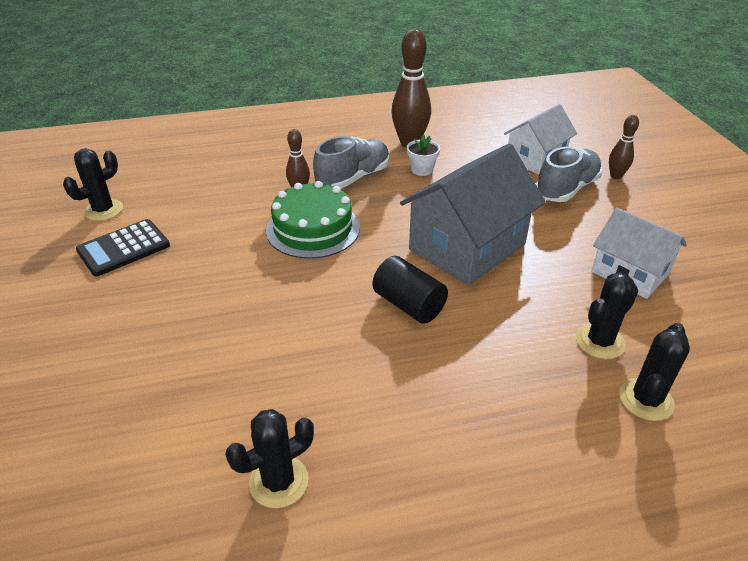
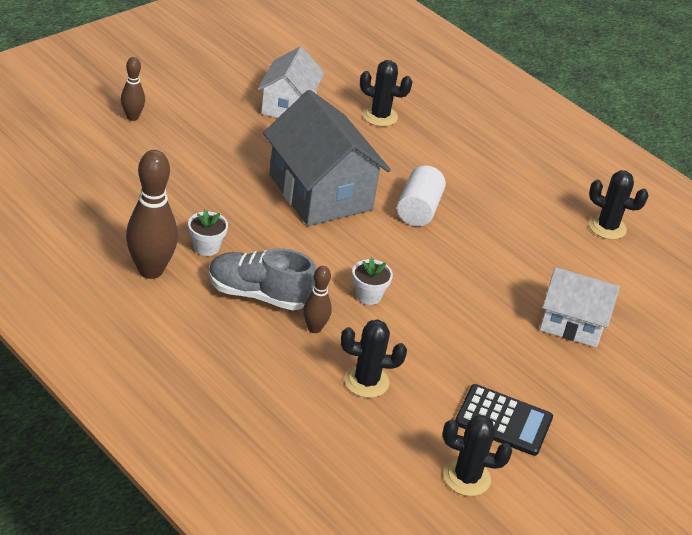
camera: 125 degrees left, 0 degrees up
(313, 229) = (368, 295): green cake -> white flower pot
(408, 305) = (418, 210): black cylinder -> white cylinder
(467, 247) = (320, 192): grey house -> grey house turned 45 degrees clockwise
(535, 158) = (128, 170): white house -> white house (572, 323)
(566, 189) = (179, 145): grey shoe -> none
(646, 400) = (417, 97): black cactus -> black cactus (366, 381)

